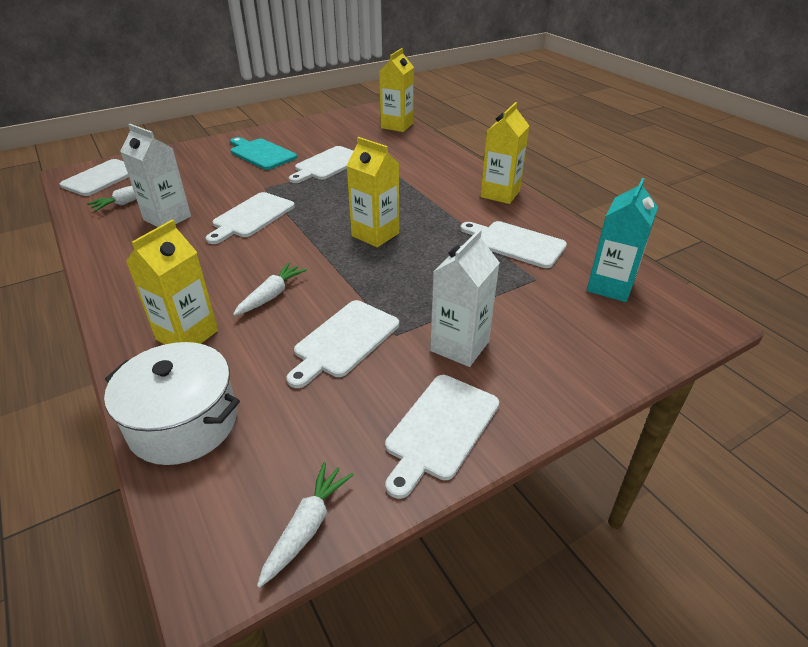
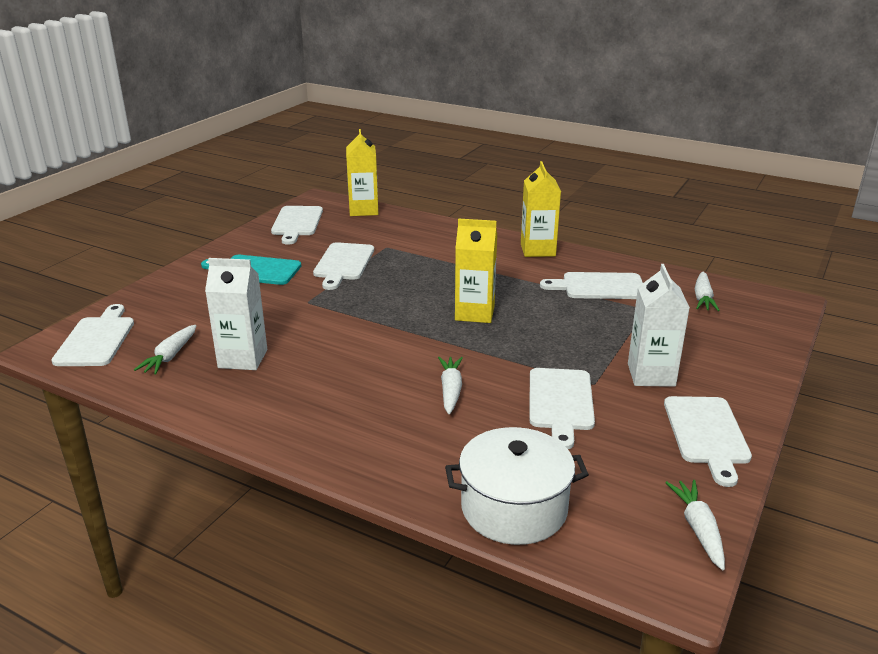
camera: 30 degrees left, 10 degrees down
(187, 335) = (419, 447): yellow carton -> none
(251, 217) = (334, 332): white cutting board -> white cutting board (297, 223)
(610, 286) = (703, 298): turquoise carton -> white carrot

